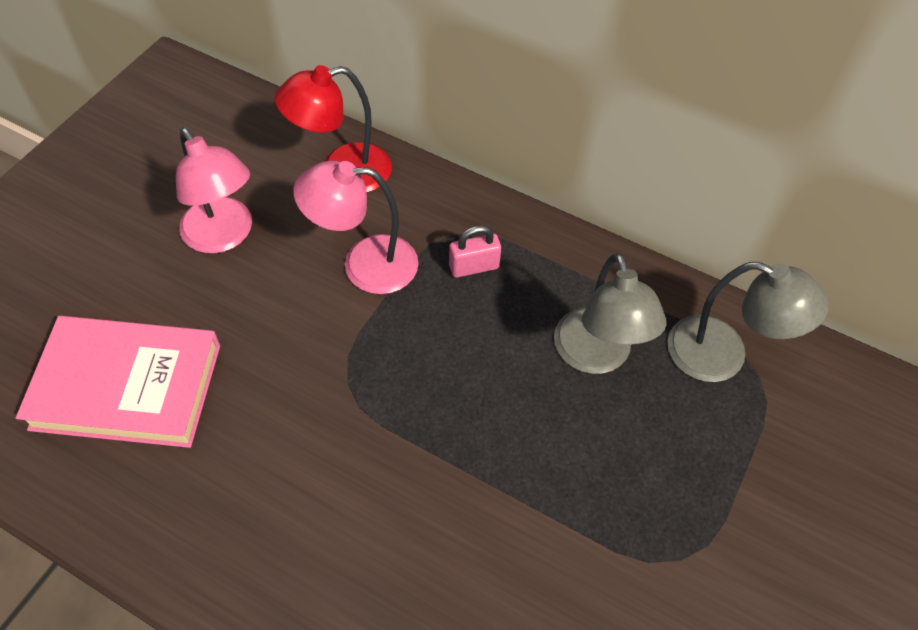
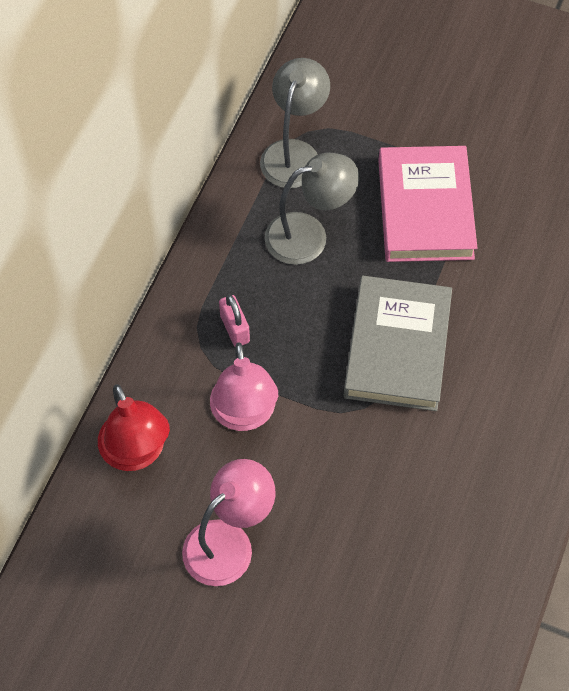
camera: 95 degrees left, 5 degrees up
(127, 386) = (400, 579): pink book -> pink book (425, 209)
(422, 432) = (397, 347): none -> grey book

